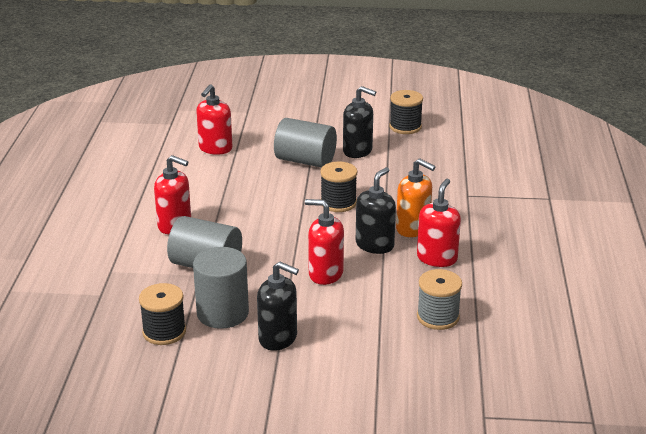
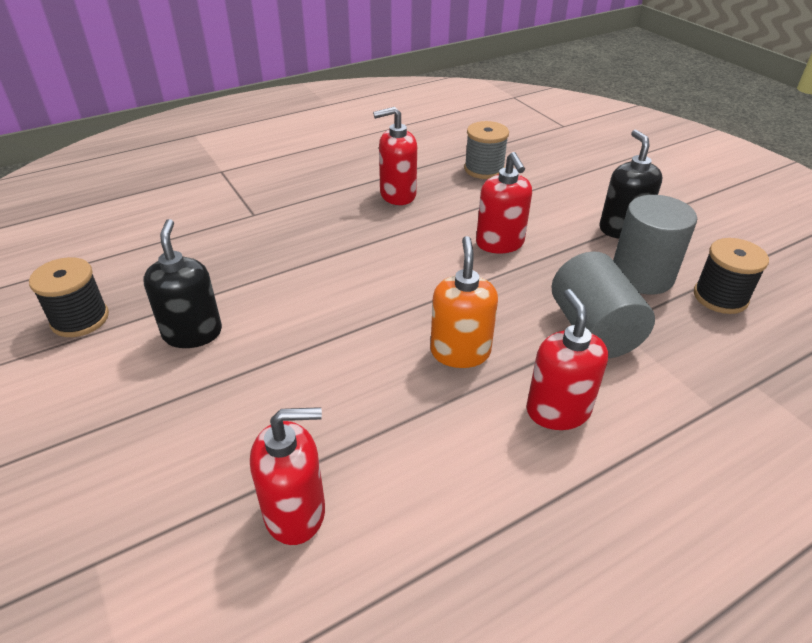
camera: 125 degrees left, 10 degrees up
(305, 161) = (261, 372): grey cylinder -> none
(338, 203) = (353, 292): black spool -> none
(375, 245) = (414, 234): black soap dispenser -> none
(413, 228) = (357, 223): orange soap dispenser -> orange soap dispenser (460, 352)

